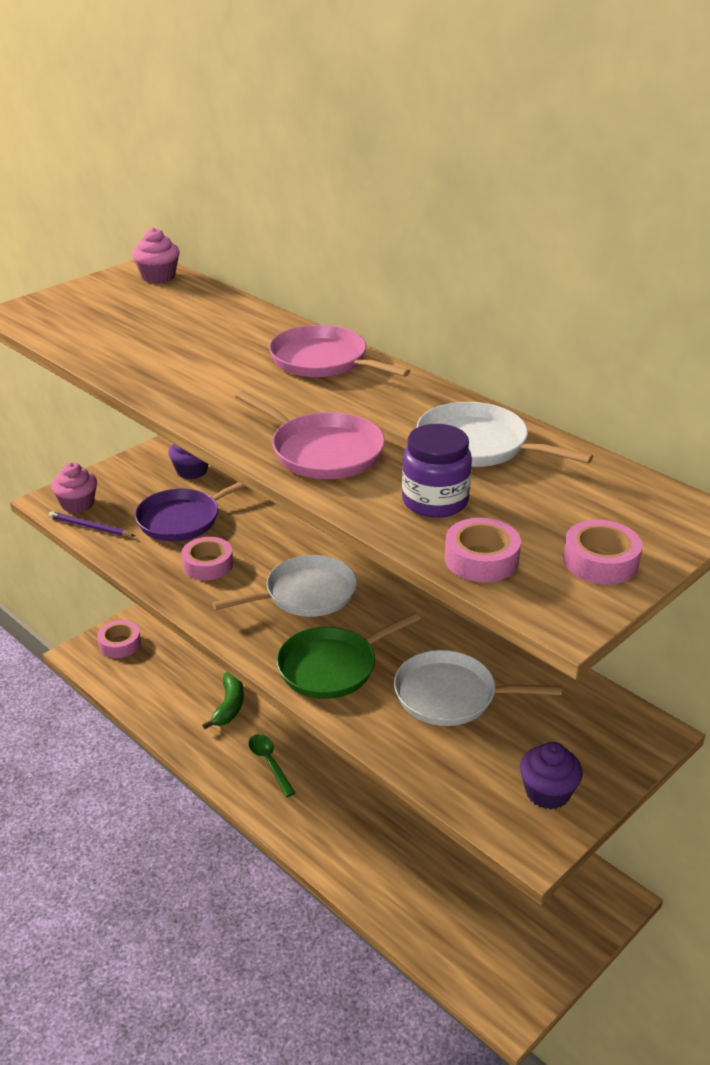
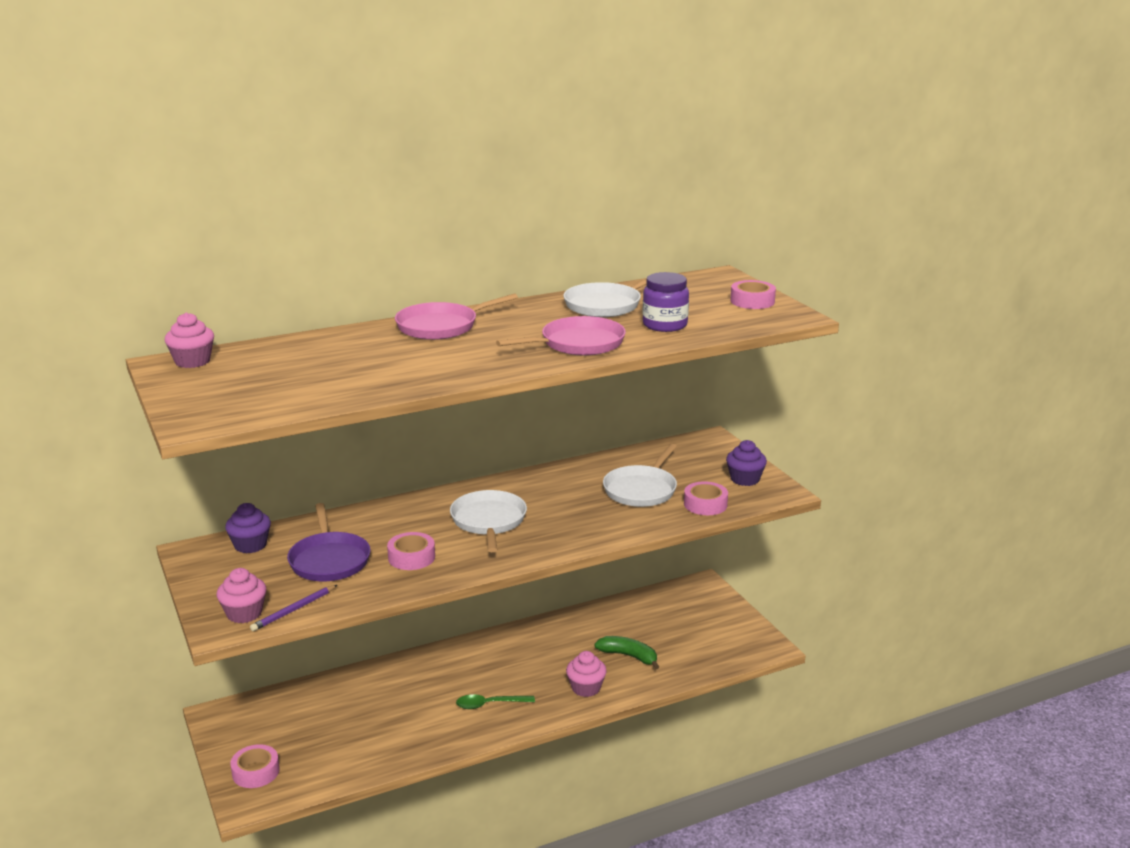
camera: 70 degrees left, 10 degrees down
(229, 706) = (403, 714): green banana -> green banana (629, 656)
(331, 834) = (586, 688): none -> pink cupcake
(332, 667) = (583, 526): green pan -> none
(481, 559) = (734, 324): pink tape -> pink tape (705, 504)

